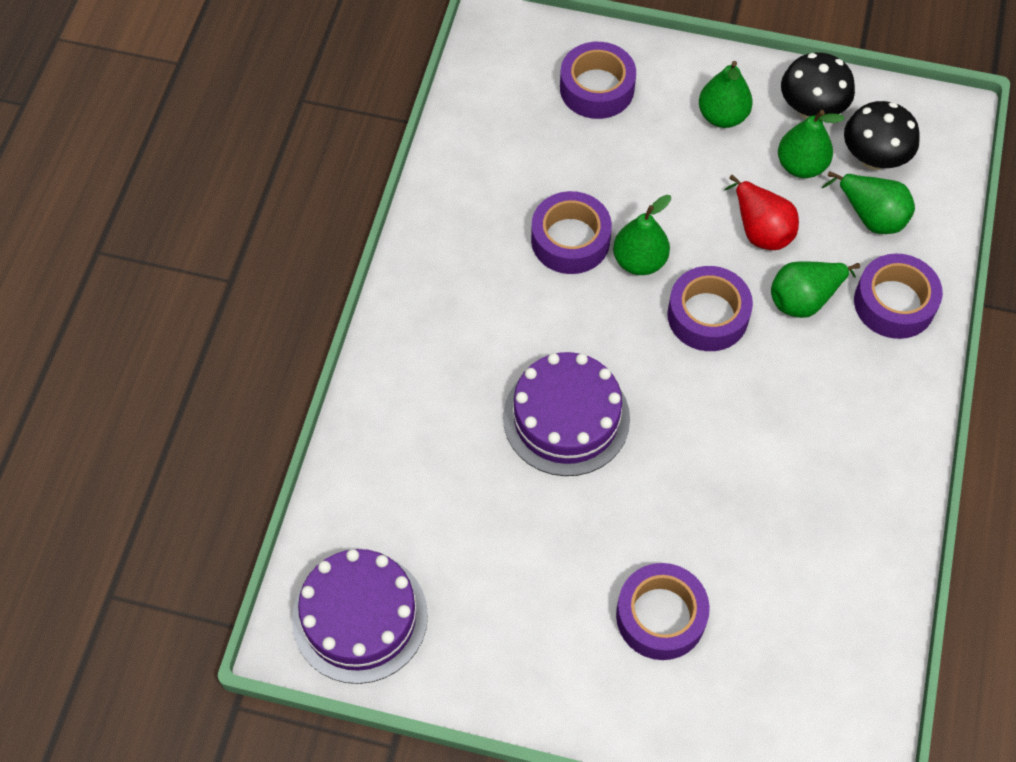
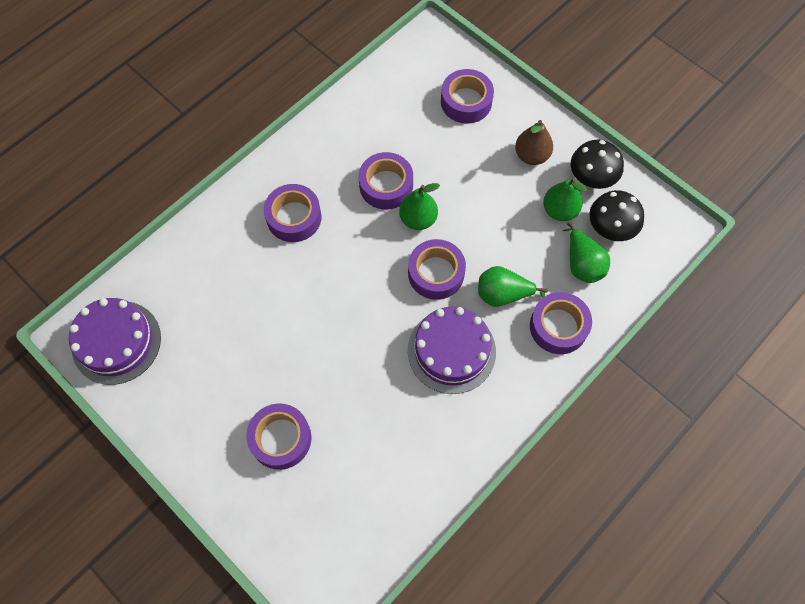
camera: 30 degrees right, 5 degrees up
(481, 338) = (294, 217): none -> purple tape
(566, 418) = (309, 290): purple cake -> purple cake (451, 351)
(722, 116) = (531, 155): green pear -> brown pear
(760, 229) = (505, 237): red pear -> none

